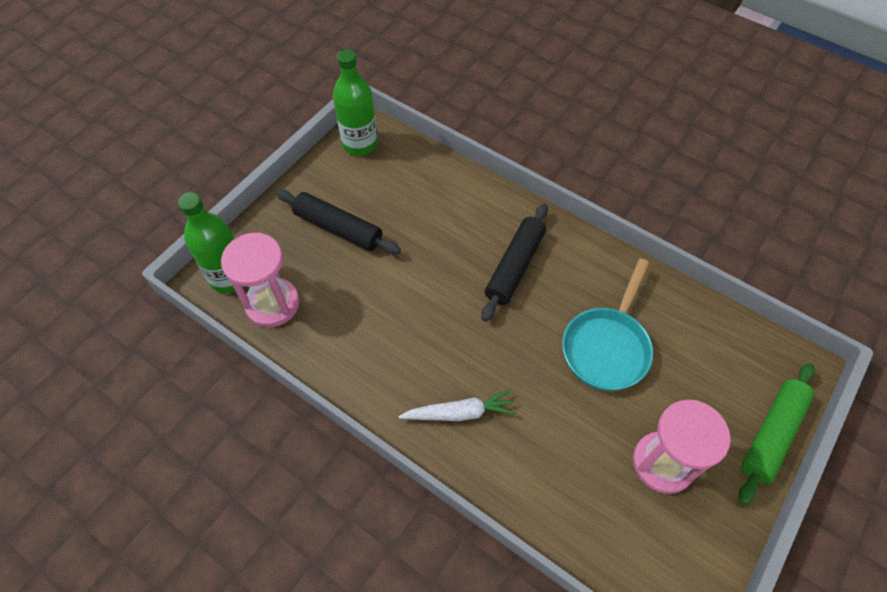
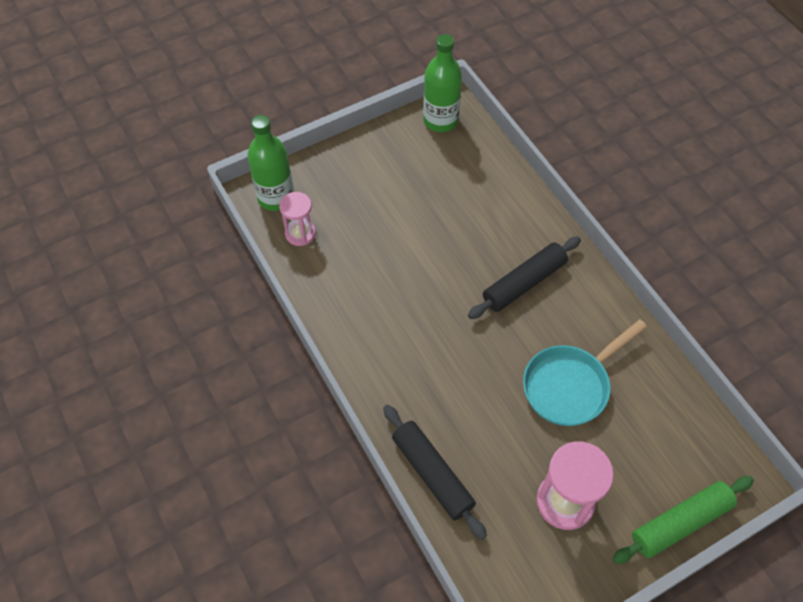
camera: 25 degrees right, 0 degrees up
(272, 304) = (300, 233): pink hourglass -> pink hourglass, size x0.63
(338, 228) = (385, 190): black rolling pin -> black rolling pin (432, 474)
(460, 413) = (411, 385): white carrot -> none

